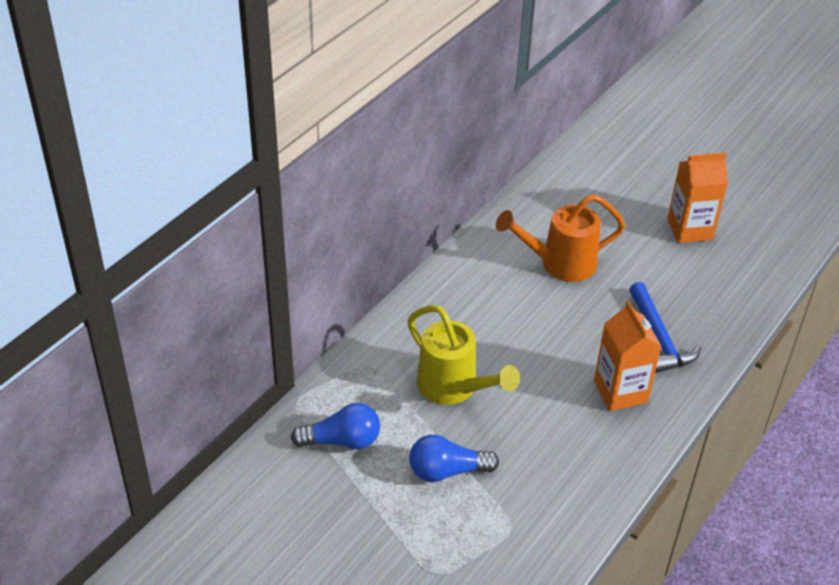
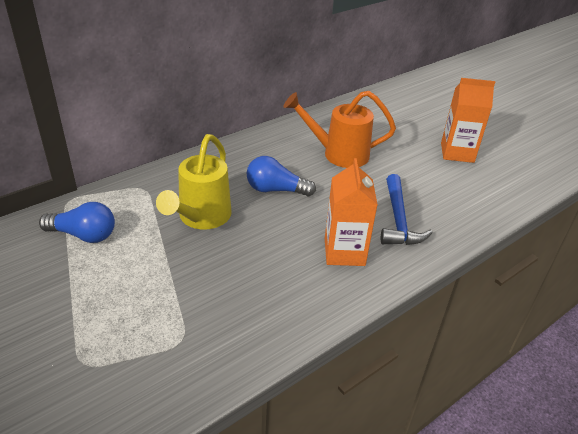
camera: 15 degrees right, 5 degrees down
(447, 471) = (154, 278): blue light bulb -> blue light bulb (275, 190)
(453, 387) = (201, 217): yellow watering can -> yellow watering can turned 45 degrees clockwise

